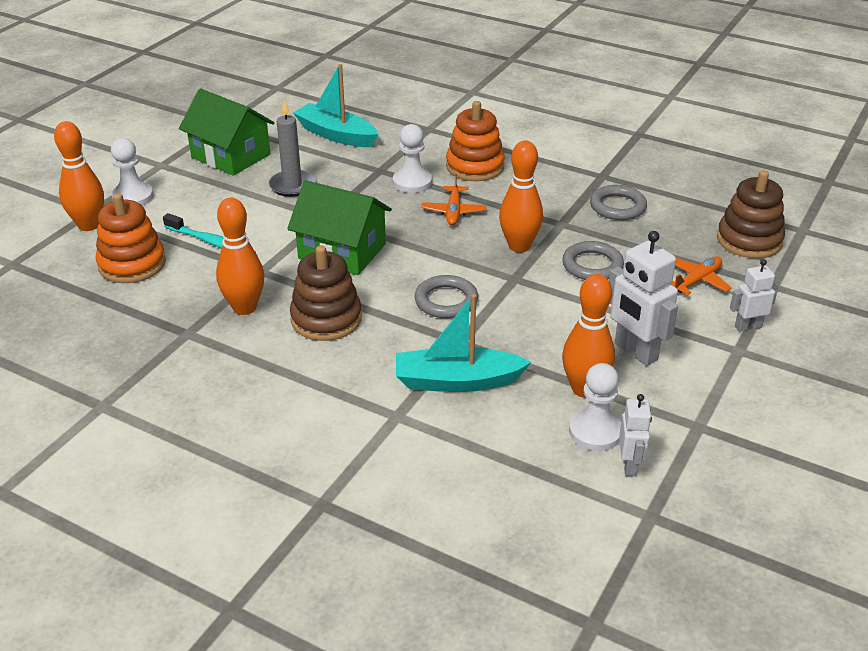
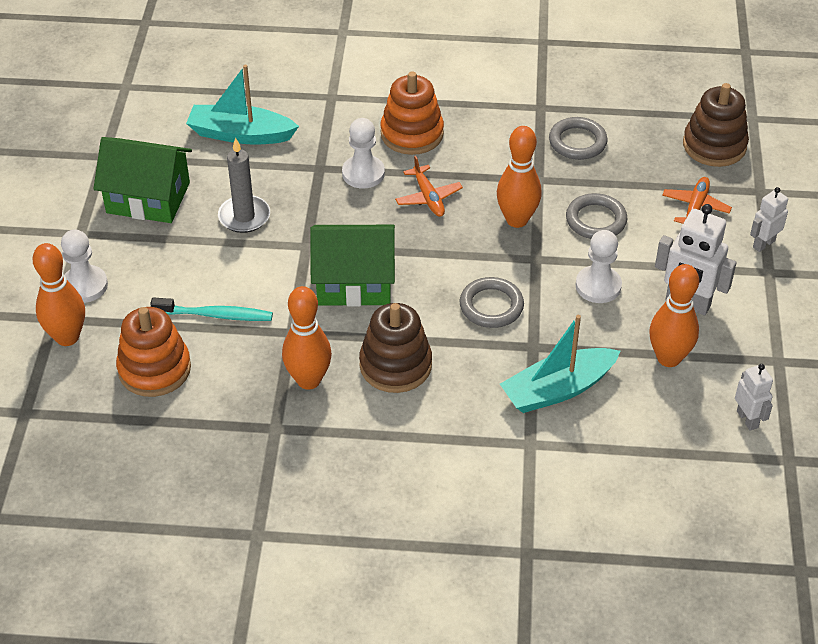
camera: 25 degrees left, 10 degrees up
(595, 432) = (702, 397): white pawn -> white pawn (598, 286)

